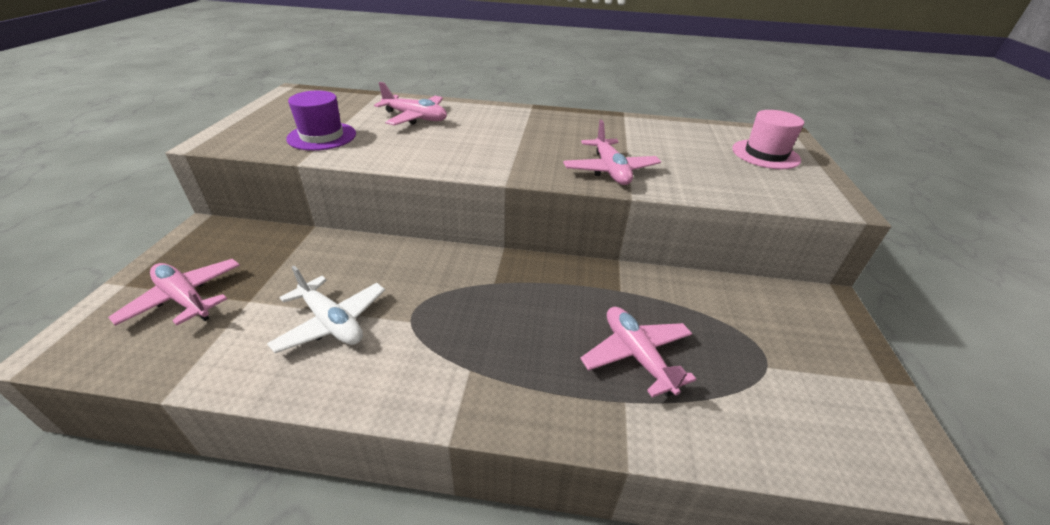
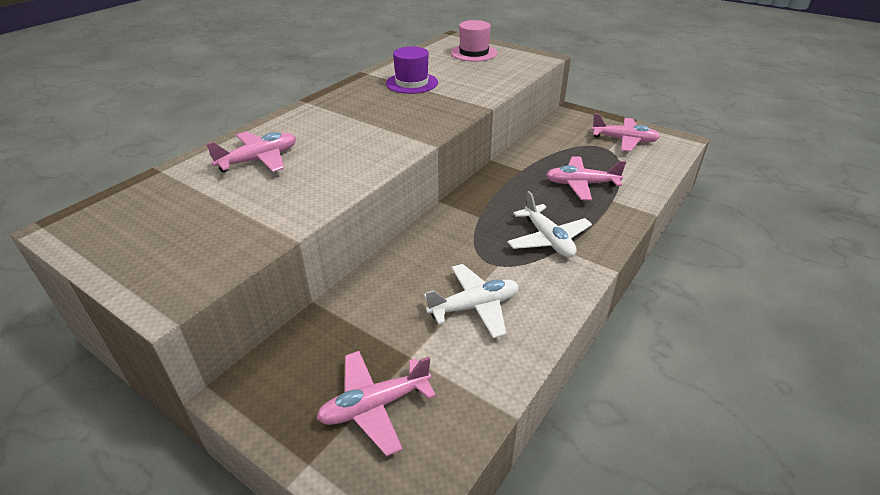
camera: 60 degrees left, 0 degrees up
(322, 136) = (242, 219): purple hat -> purple hat (412, 83)
(482, 352) = (548, 239): none -> white plane
(610, 170) = (450, 104): pink plane -> pink plane (624, 140)

